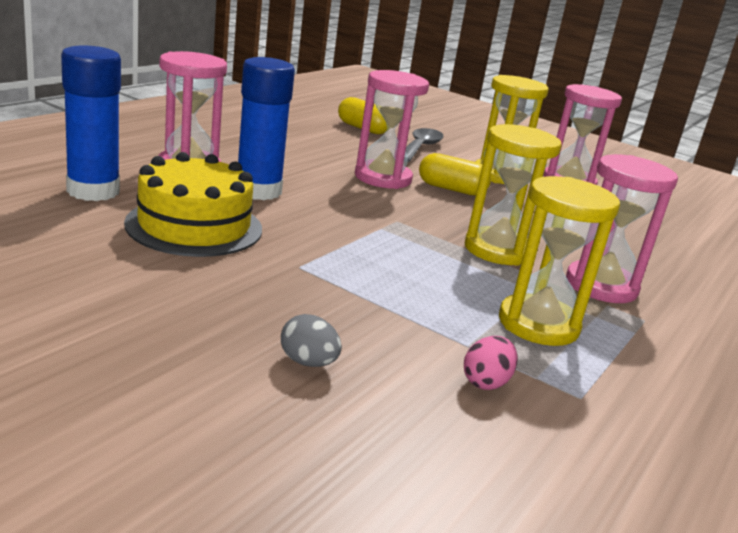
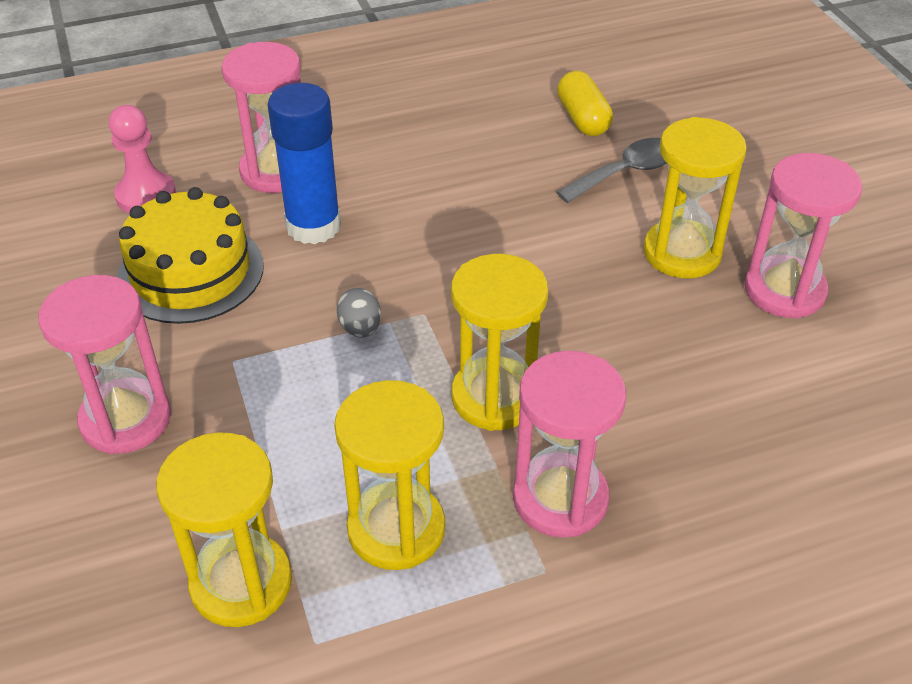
camera: 40 degrees right, 20 degrees up
(93, 191) = (146, 195): blue glue stick -> pink pawn
(308, 362) = (108, 493): grey egg -> grey egg (360, 328)
(383, 178) = (495, 229): pink hourglass -> pink hourglass (126, 419)
(451, 189) = (569, 269): yellow capsule -> none
(486, 382) = (241, 583): pink egg -> yellow hourglass

